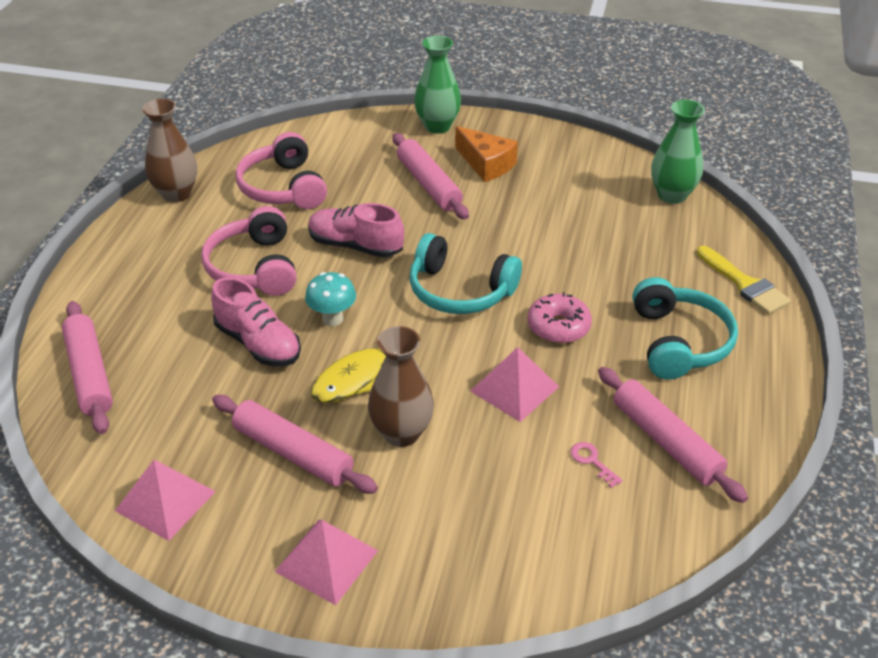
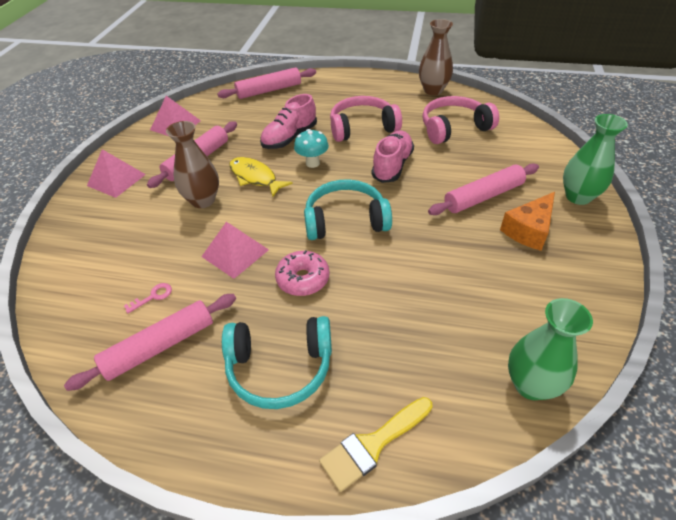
camera: 90 degrees right, 5 degrees up
(460, 291) = (345, 220): turquoise headphones -> turquoise headphones turned 60 degrees clockwise

